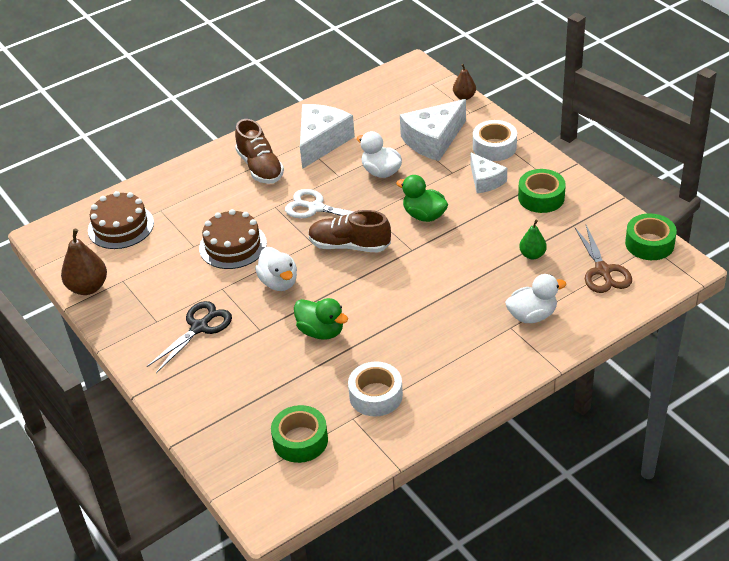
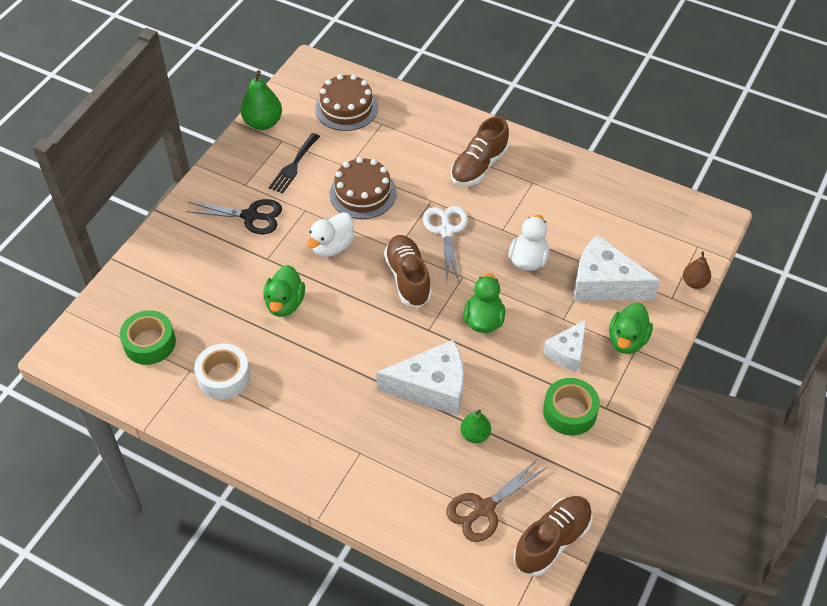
camera: 60 degrees right, 10 degrees up
(88, 287) = (263, 123): brown pear -> green pear
(161, 281) = (293, 166): none -> black fork
(321, 142) = (544, 195): white cheese -> white cheese (432, 387)
(494, 147) = (627, 340): white tape -> green duck
(532, 315) = (385, 465): white duck -> none
(649, 243) = (552, 541): green tape -> brown shoe

